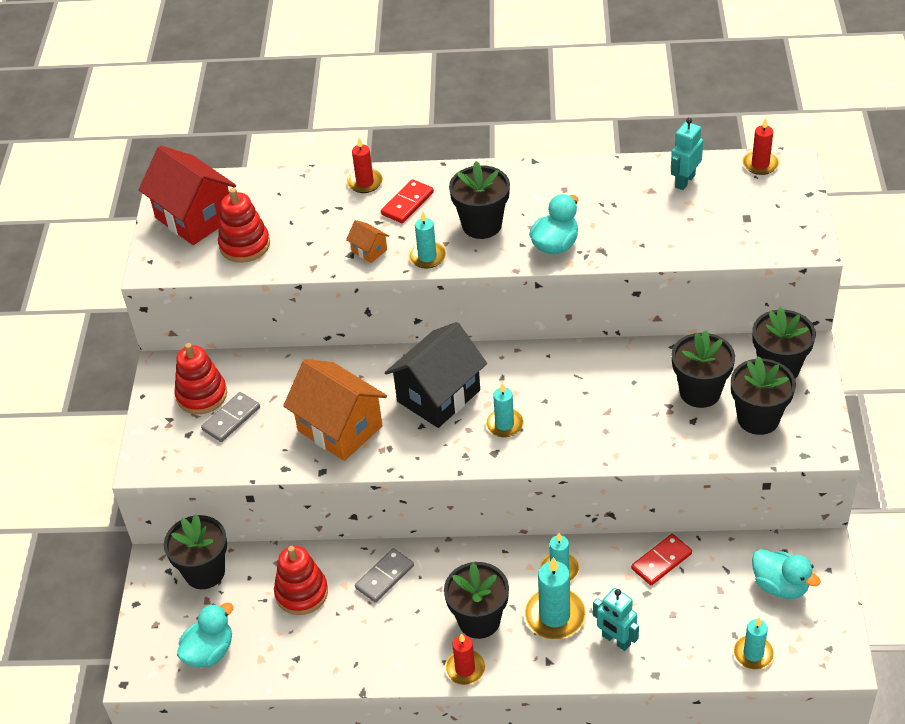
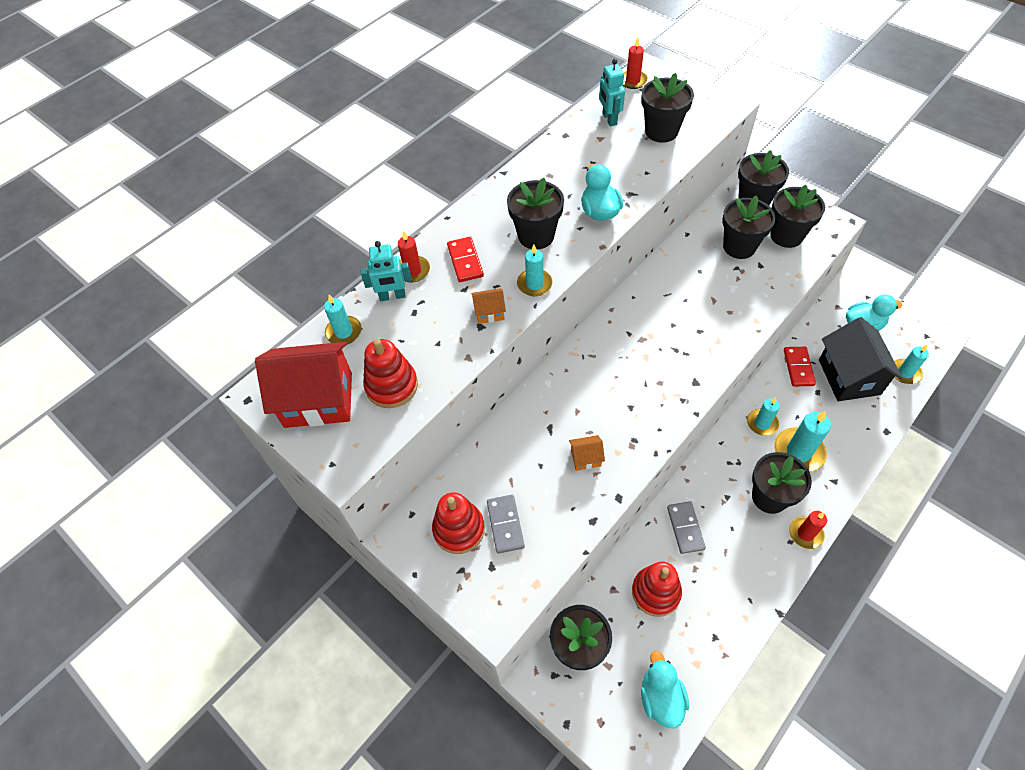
camera: 50 degrees left, 10 degrees up
(340, 428) = (586, 458): orange house -> orange house, size x0.43
(438, 396) = (611, 379): black house -> black house (849, 377)
(504, 424) = (674, 359): turquoise candle -> turquoise candle (344, 332)
(616, 640) = (844, 433): turquoise robot -> turquoise robot (392, 296)
(711, 223) = (661, 131): none -> black flower pot

